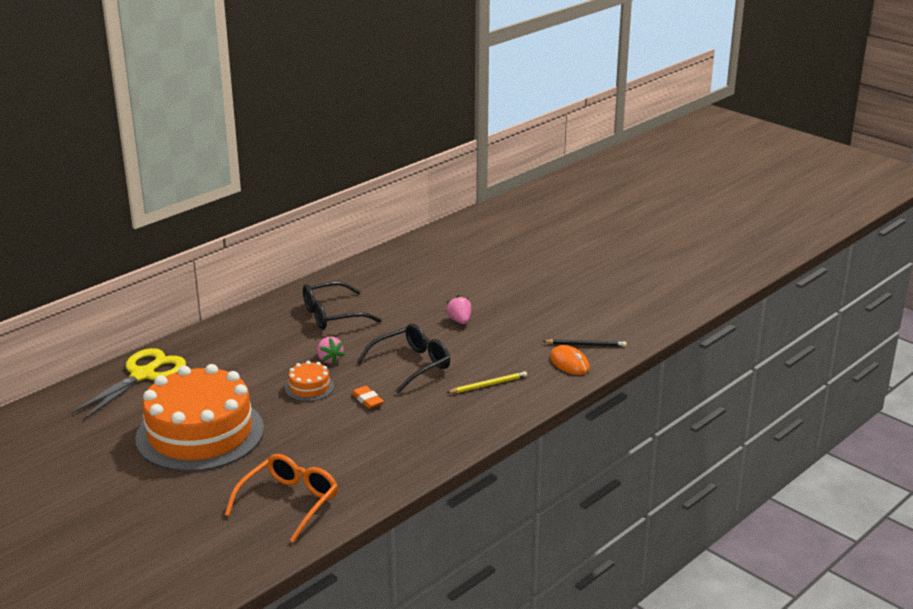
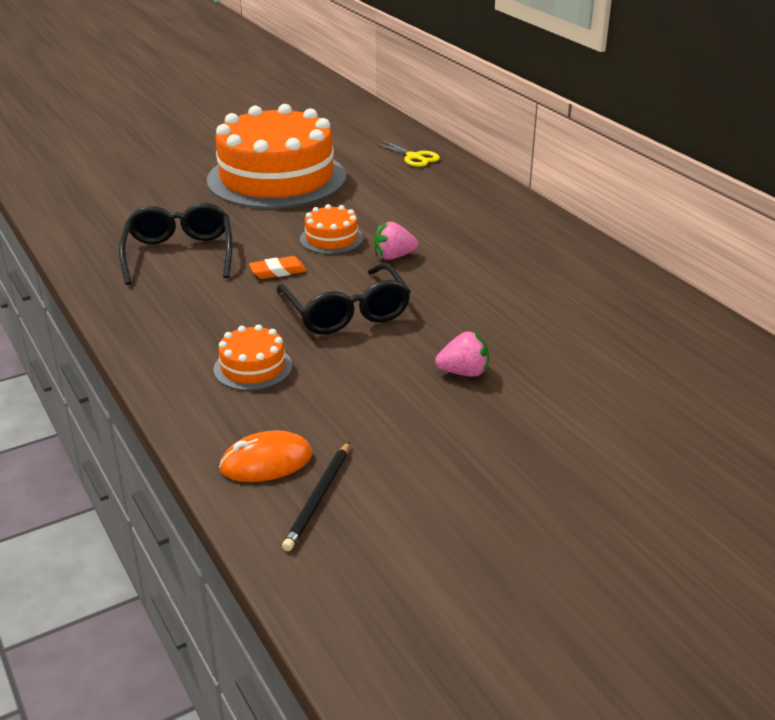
camera: 105 degrees right, 5 degrees up
(143, 375) = (414, 157): yellow scissors -> yellow scissors, size x0.53
(288, 503) = (112, 211): orange glasses -> none
(333, 315) = (518, 270): black glasses -> black glasses (179, 255)
(488, 385) = (253, 367): yellow pencil -> orange cake

